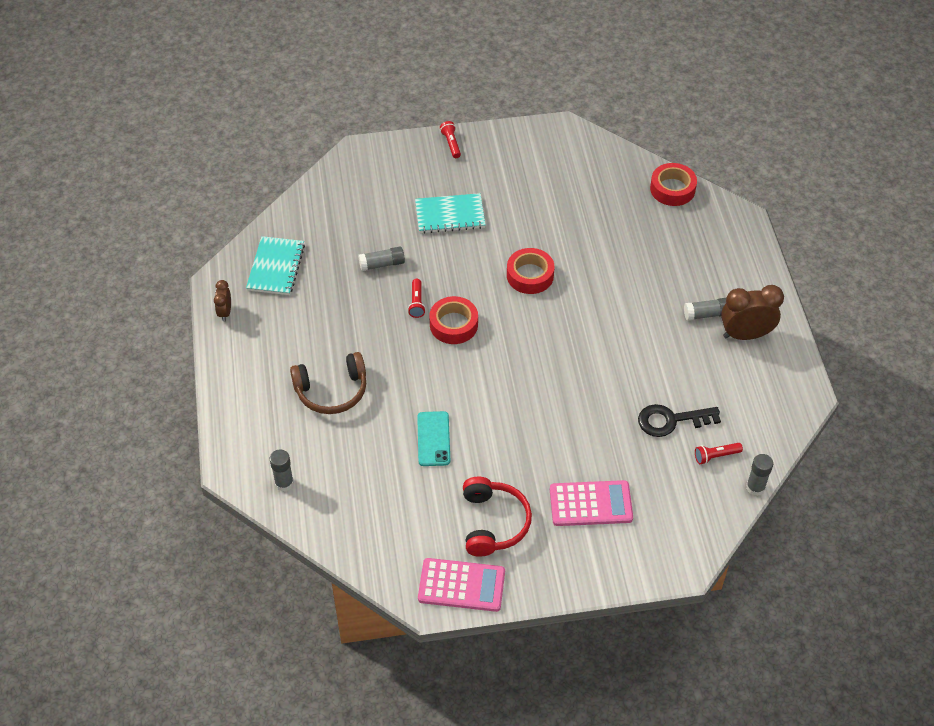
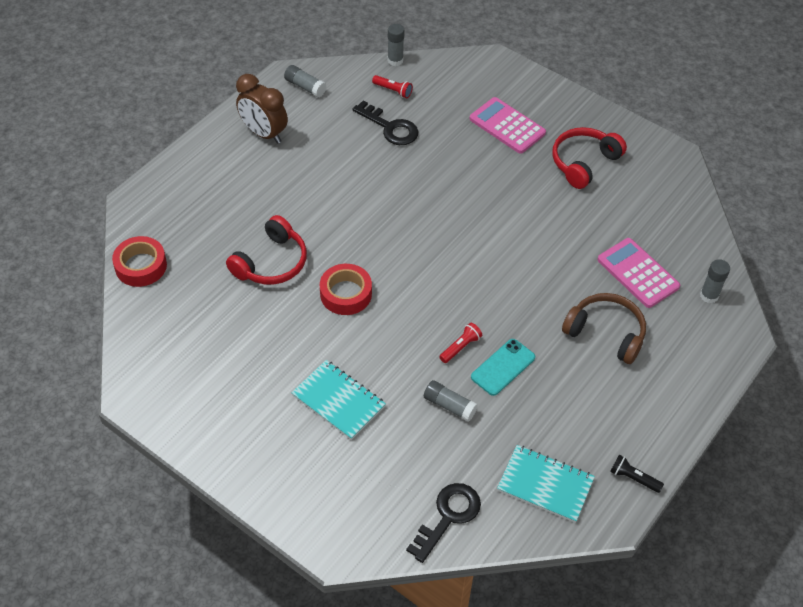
camera: 135 degrees left, 0 degrees up
(225, 312) = (633, 478): brown clock -> black flashlight
(276, 267) = (545, 485): turquoise notebook -> turquoise notebook turned 60 degrees clockwise
(314, 210) = (448, 516): none -> black key
(433, 439) = (565, 240): turquoise phone -> turquoise phone (503, 367)
(451, 144) = (244, 474): red flashlight -> none
(453, 324) = (453, 306): red tape -> none
(461, 585) = (645, 147): pink calculator -> pink calculator (638, 273)
(602, 255) = (271, 262): none -> red headphones
(707, 314) = (267, 164): grey glue stick -> grey glue stick (305, 87)

